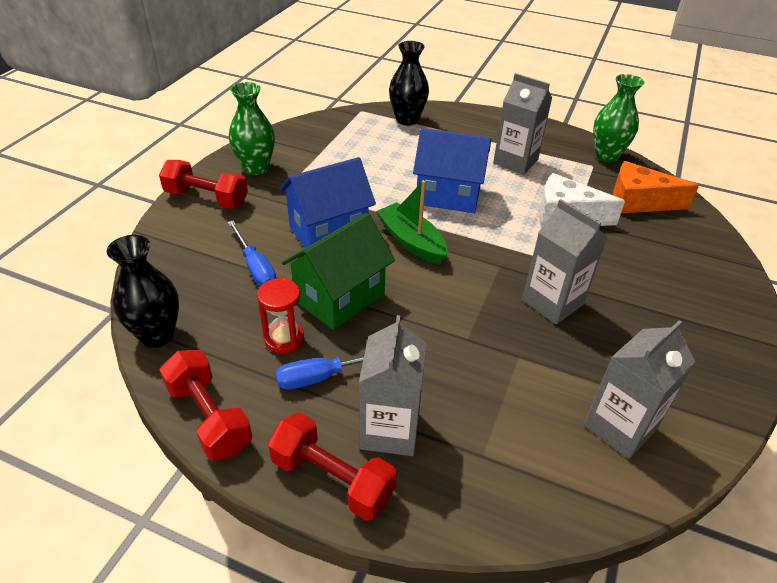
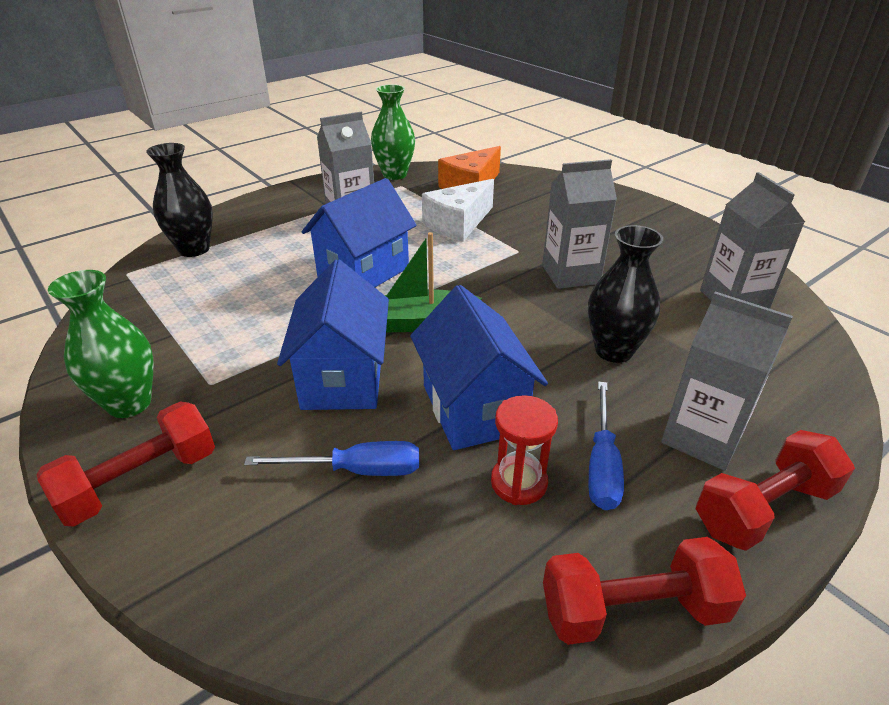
camera: 60 degrees left, 5 degrees down
(157, 335) = (427, 638): black vase -> black vase (613, 351)
(339, 297) = (473, 408): green house -> blue house

